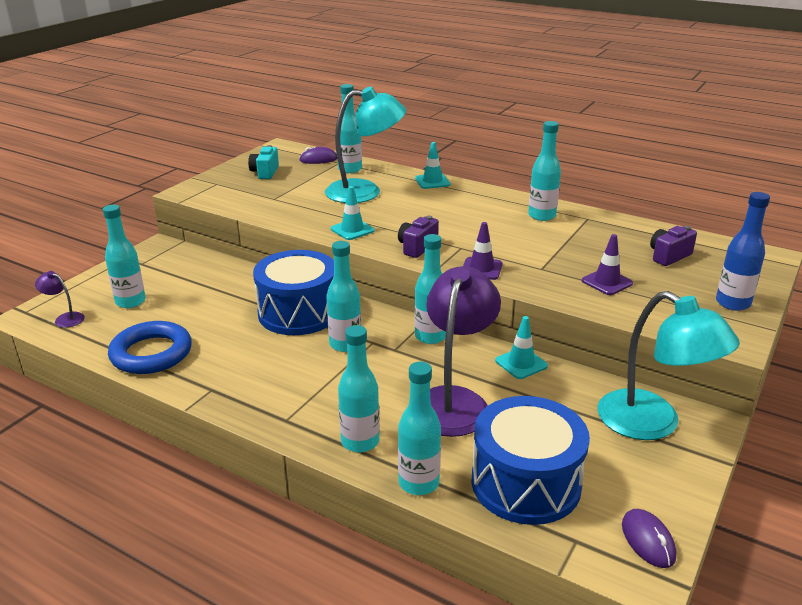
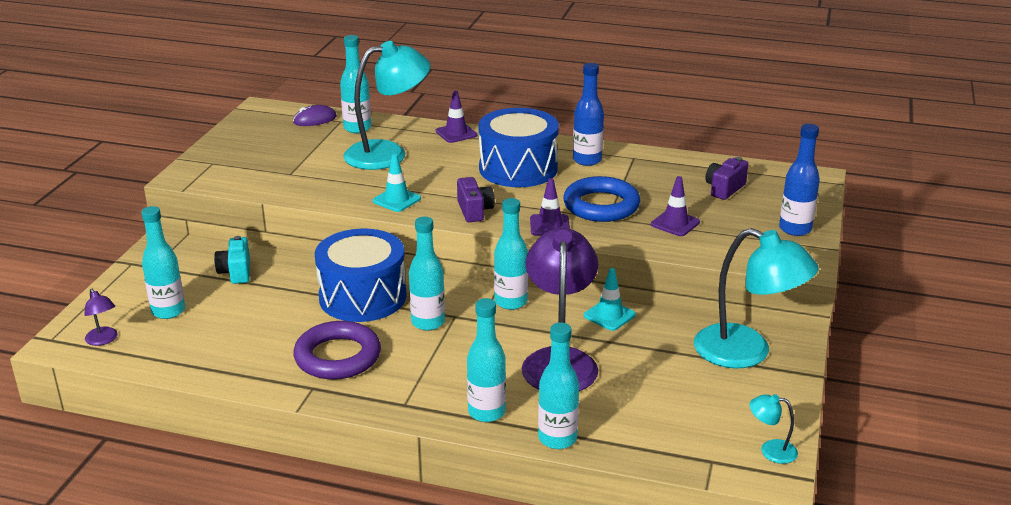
camera: 15 degrees left, 0 degrees up
(65, 318) = (103, 340): purple lamp -> purple lamp turned 135 degrees counterclockwise
(151, 353) = (226, 362): blue ring -> blue ring (601, 205)
(249, 364) = (338, 356): none -> purple ring
(265, 172) = (261, 143): turquoise camera -> turquoise camera (236, 272)
(417, 247) = (474, 211): purple camera -> purple camera turned 150 degrees clockwise
(432, 181) = (456, 133): turquoise traffic cone -> purple traffic cone
(525, 483) = (653, 422): blue drum -> blue drum (518, 168)
(542, 216) = (587, 160): turquoise bottle -> blue bottle
(648, 541) = (770, 450): purple mouse -> turquoise lamp

